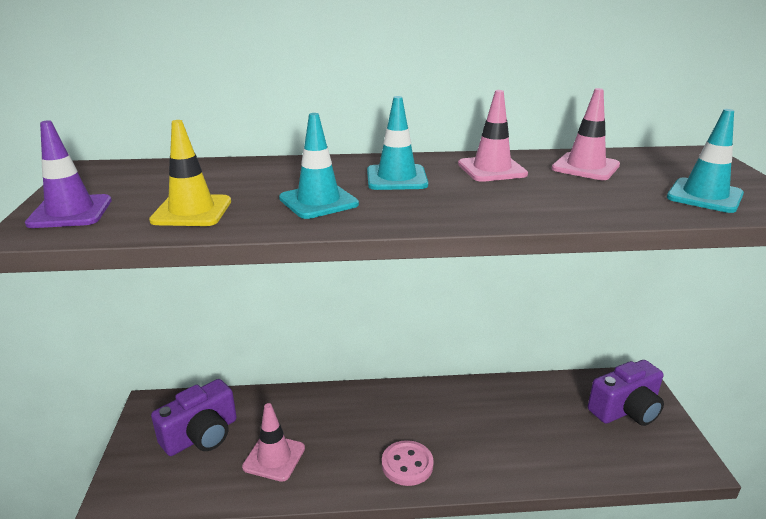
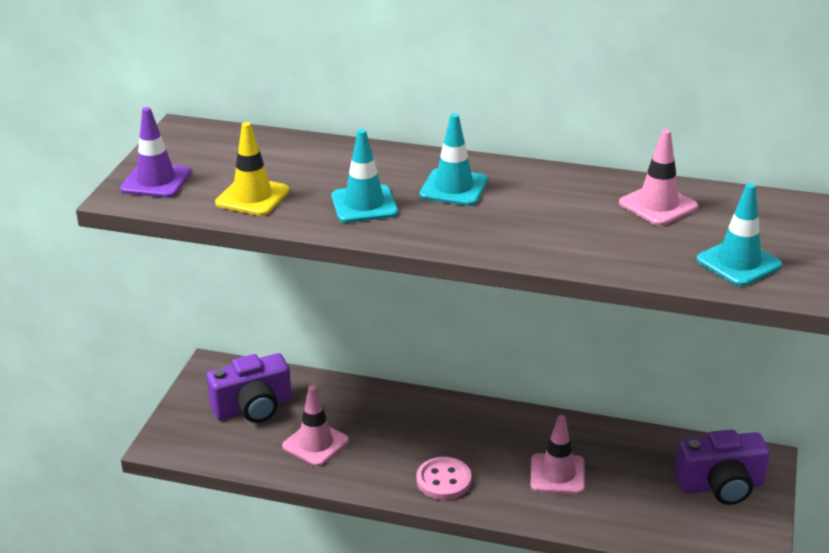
camera: 20 degrees right, 5 degrees up
(492, 169) = (557, 192): pink traffic cone -> pink traffic cone (557, 474)

